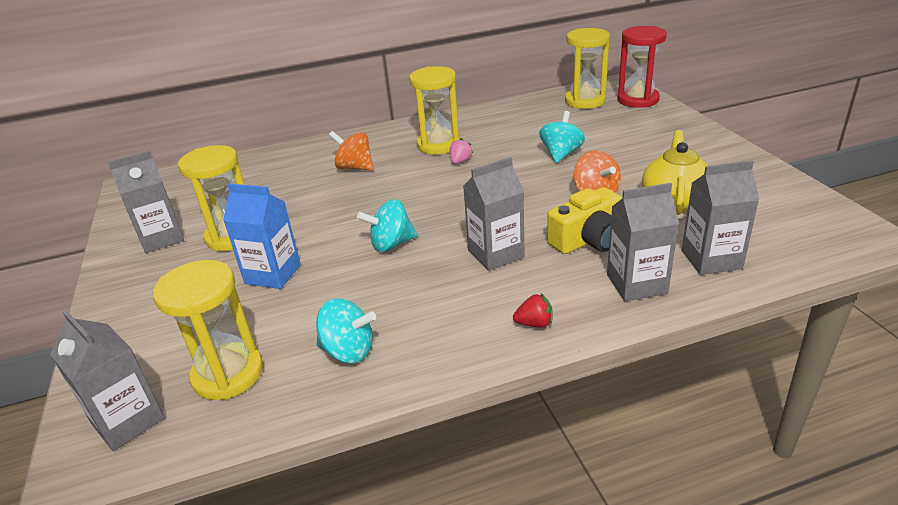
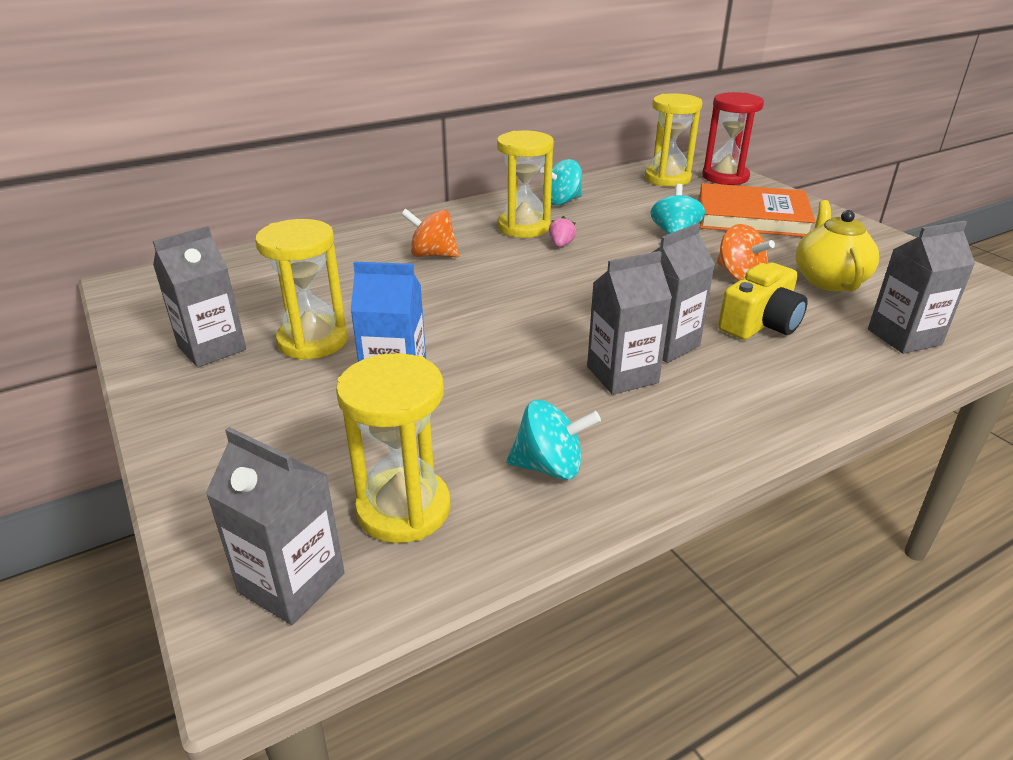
camera: 15 degrees left, 0 degrees up
(391, 244) = (531, 340): turquoise spinning top -> turquoise spinning top (561, 201)
(534, 323) = (756, 417): red strawberry -> none
(636, 284) = (842, 367): grey carton -> grey carton (622, 375)
(640, 138) = (752, 216): none -> orange book

